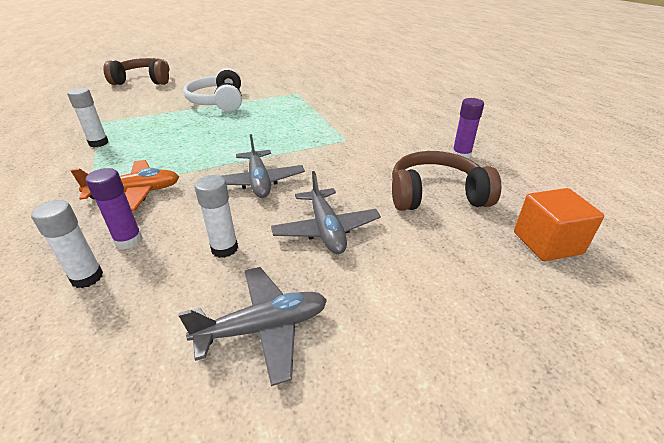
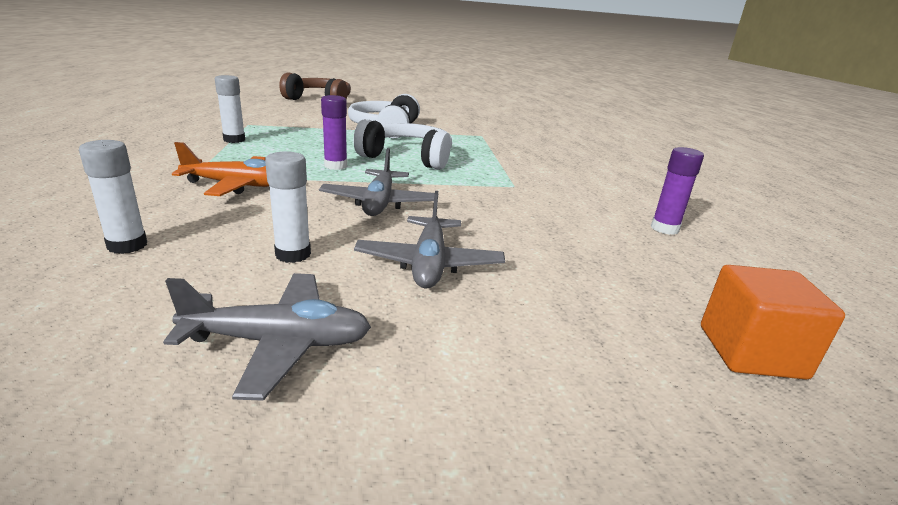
camera: 15 degrees right, 10 degrees down
(128, 240) = (196, 224): purple glue stick -> purple glue stick (335, 166)
(254, 130) = (407, 158): none -> white headphones
(436, 195) = (603, 261): brown headphones -> none

